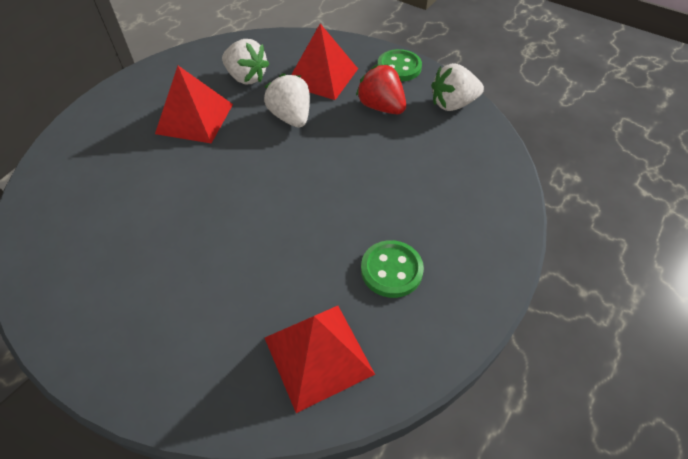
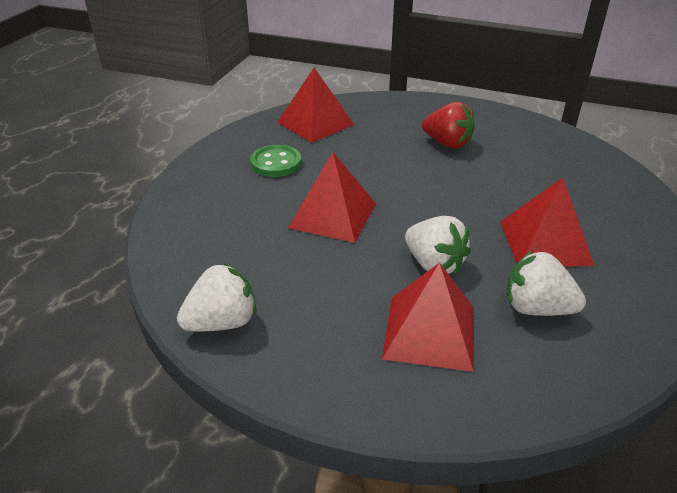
camera: 165 degrees right, 15 degrees down
(350, 178) = (333, 215): none -> red pyramid
(381, 107) = (324, 299): red strawberry -> red strawberry (447, 143)
(399, 67) = (314, 375): green button -> none

